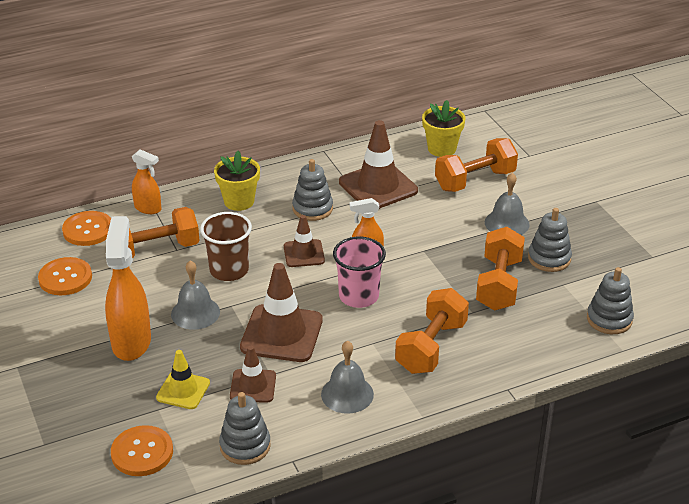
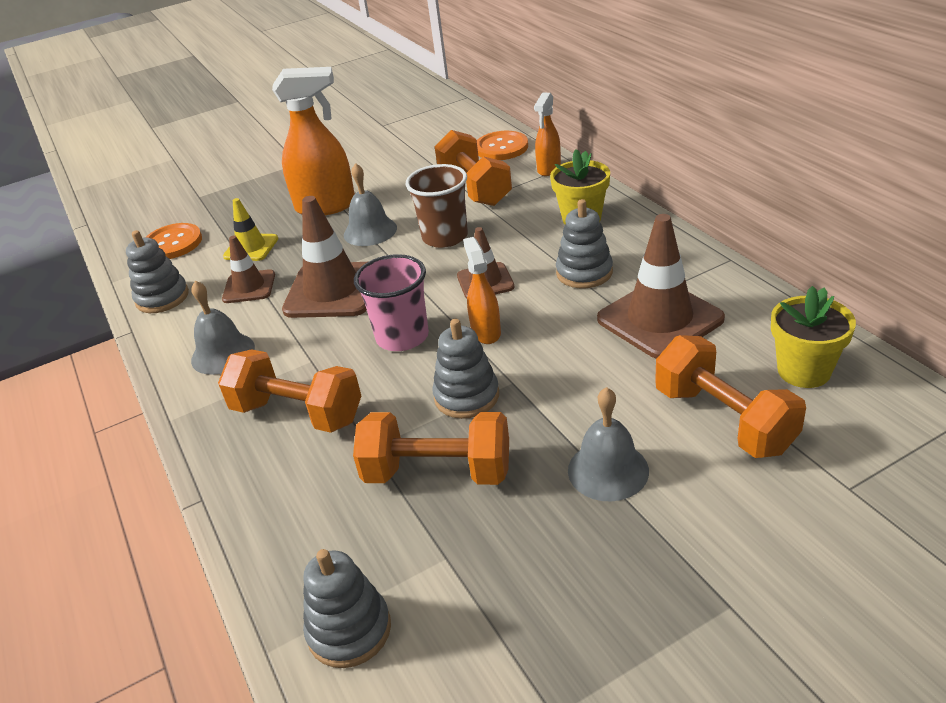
camera: 90 degrees right, 0 degrees up
(65, 278) = (422, 154): orange button -> none
(549, 258) = (516, 534): grey stacking toy -> grey stacking toy (466, 396)

